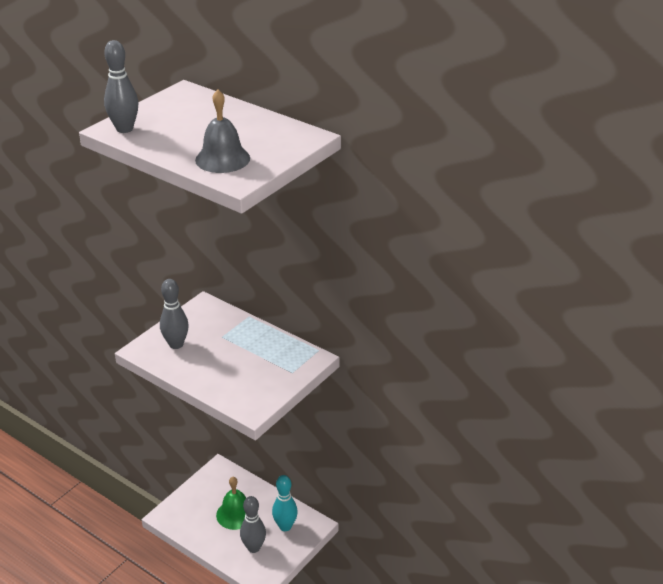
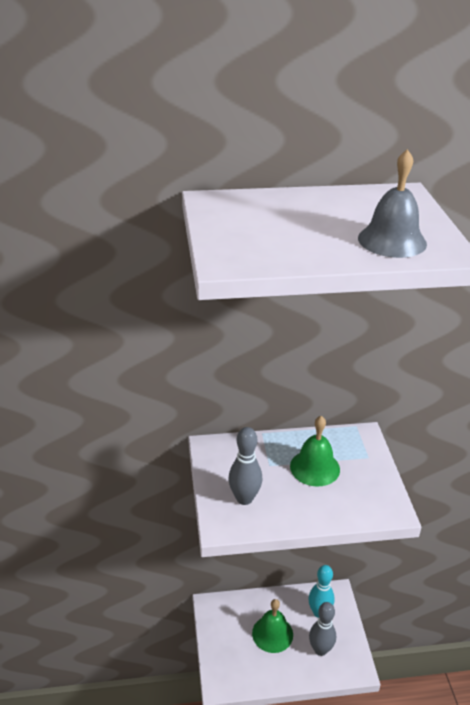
camera: 45 degrees left, 0 degrees up
(124, 129) = (241, 256): grey bowling pin -> none
(246, 355) = (315, 467): none -> green bell

